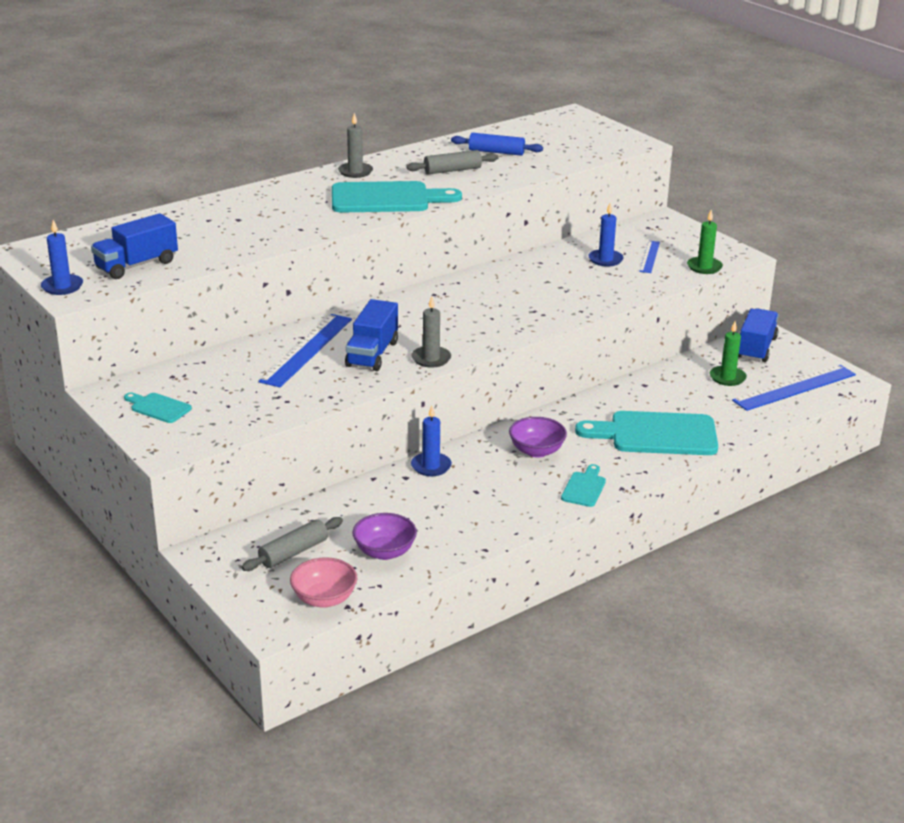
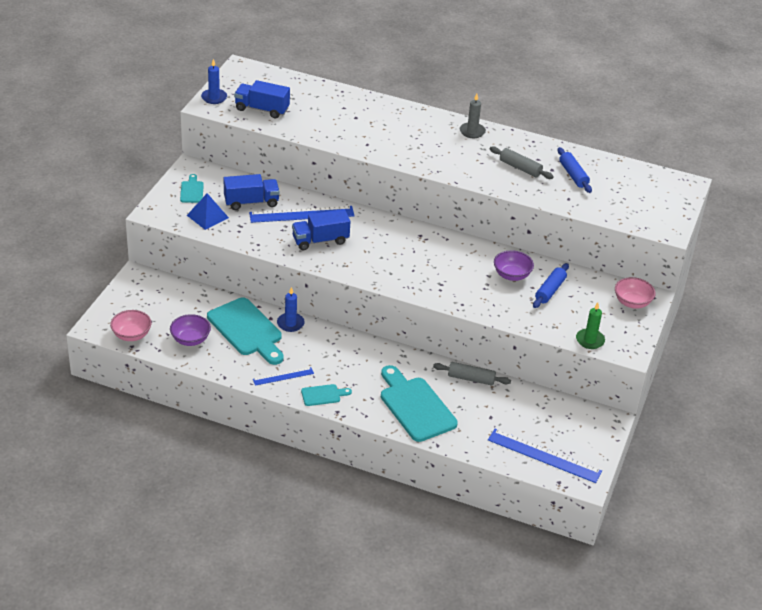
camera: 55 degrees right, 10 degrees up
(228, 413) = (207, 216): none -> blue pyramid
(293, 552) = (163, 307): grey rolling pin -> grey rolling pin (471, 379)
(386, 199) = (445, 159): turquoise cutting board -> turquoise cutting board (247, 330)
(431, 359) = (336, 265): grey candle -> none
(536, 451) = (346, 360): purple bowl -> purple bowl (512, 275)
(605, 260) = (550, 290): blue candle -> blue rolling pin
(649, 256) = (578, 309): blue ruler -> blue ruler (283, 376)
(664, 229) = (632, 302): none -> pink bowl
(727, 378) = (524, 417): green candle -> none
(756, 348) = (583, 420): blue truck -> blue truck (251, 202)

